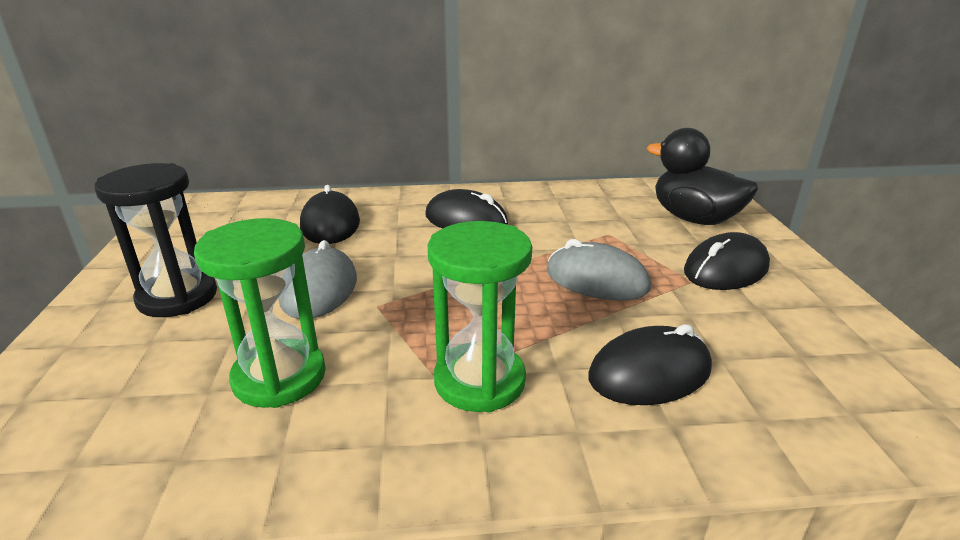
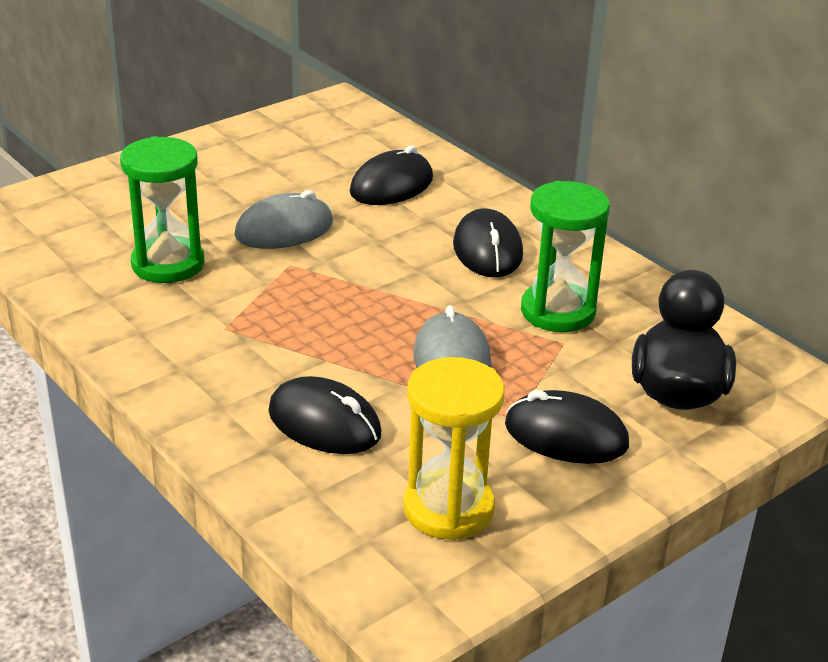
camera: 55 degrees right, 5 degrees up
(177, 297) = (213, 179): black hourglass -> none
(479, 381) = (239, 346): green hourglass -> green hourglass (558, 311)
(810, 351) = (448, 508): none -> yellow hourglass

